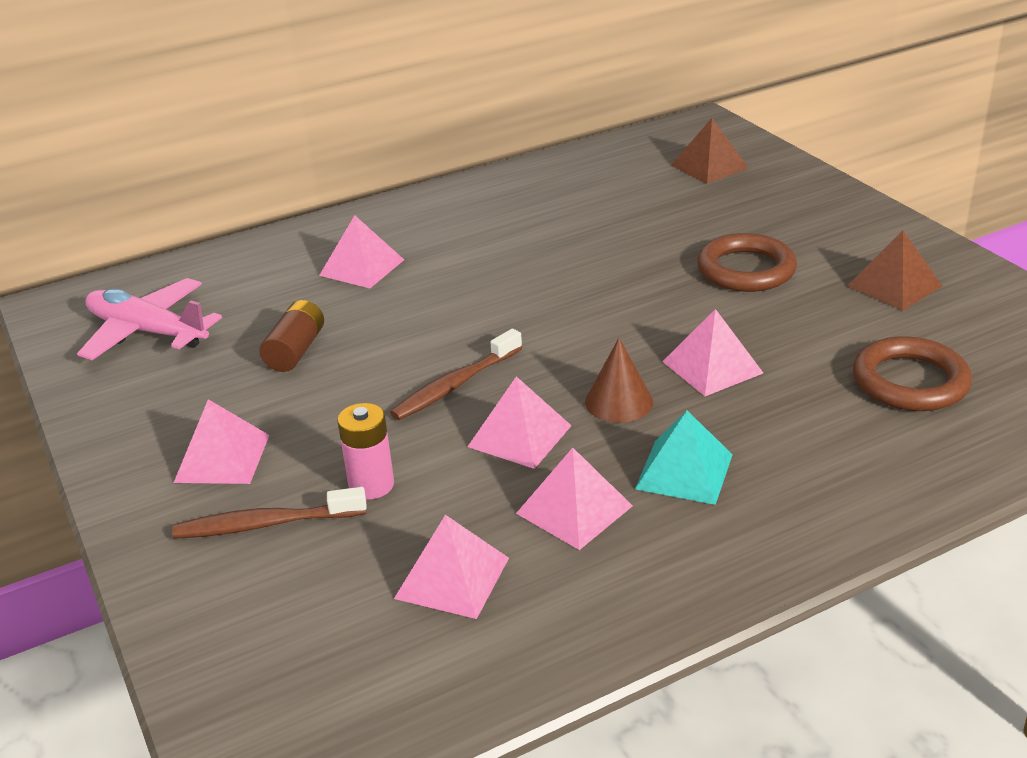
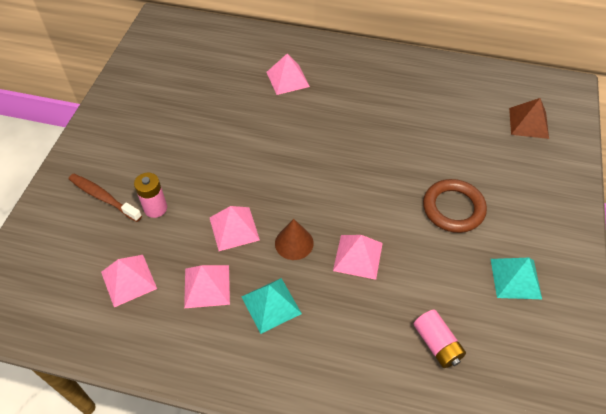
camera: 40 degrees right, 20 degrees up
(148, 332) = (173, 60): pink plane -> none
(222, 458) = (125, 151): pink pyramid -> none
(295, 351) = (210, 111): brown battery -> none
(455, 385) = (243, 179): brown toothbrush -> none
(894, 286) = (515, 278): brown pyramid -> turquoise pyramid
(910, 381) = (437, 344): brown ring -> pink battery

